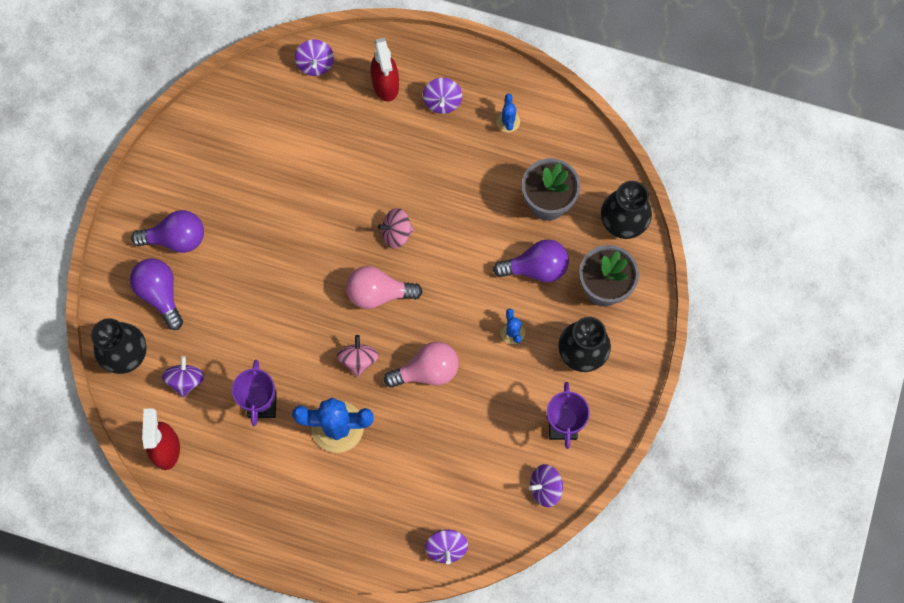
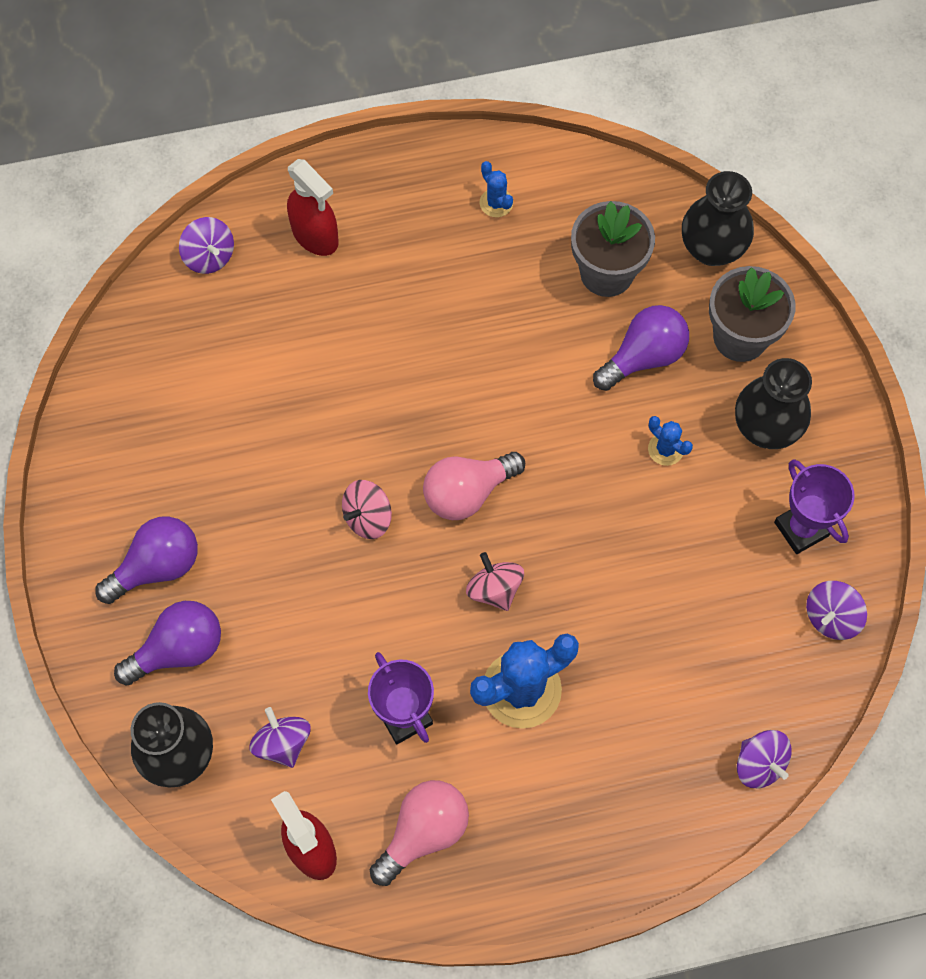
camera: 30 degrees left, 5 degrees down
(160, 294) = (179, 649): purple light bulb -> purple light bulb turned 120 degrees clockwise
(396, 233) = (443, 407): pink spinning top -> pink spinning top (368, 517)
(427, 371) = (591, 555): pink light bulb -> pink light bulb (423, 832)
(442, 102) = (400, 221): purple spinning top -> none

